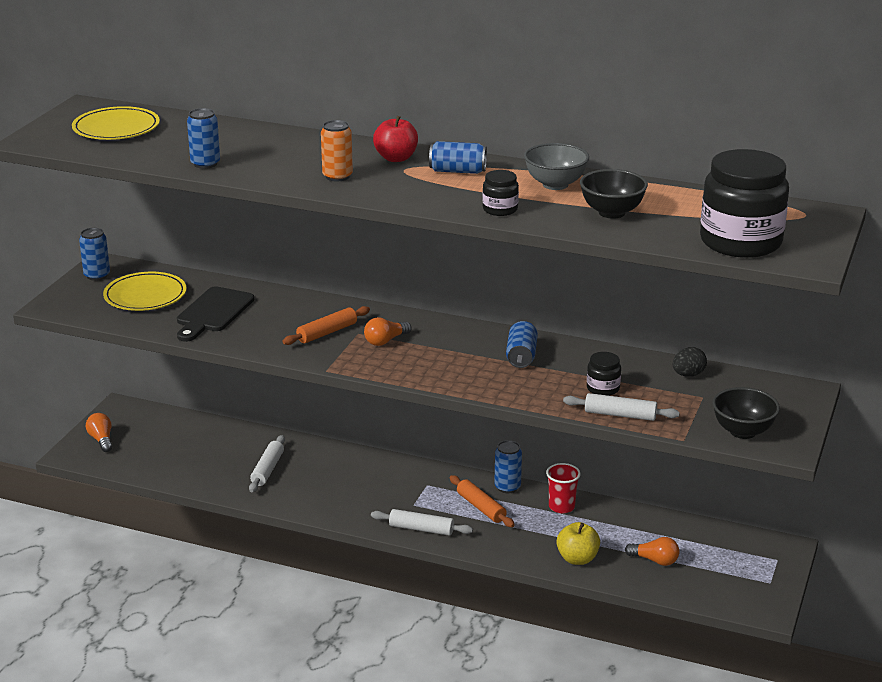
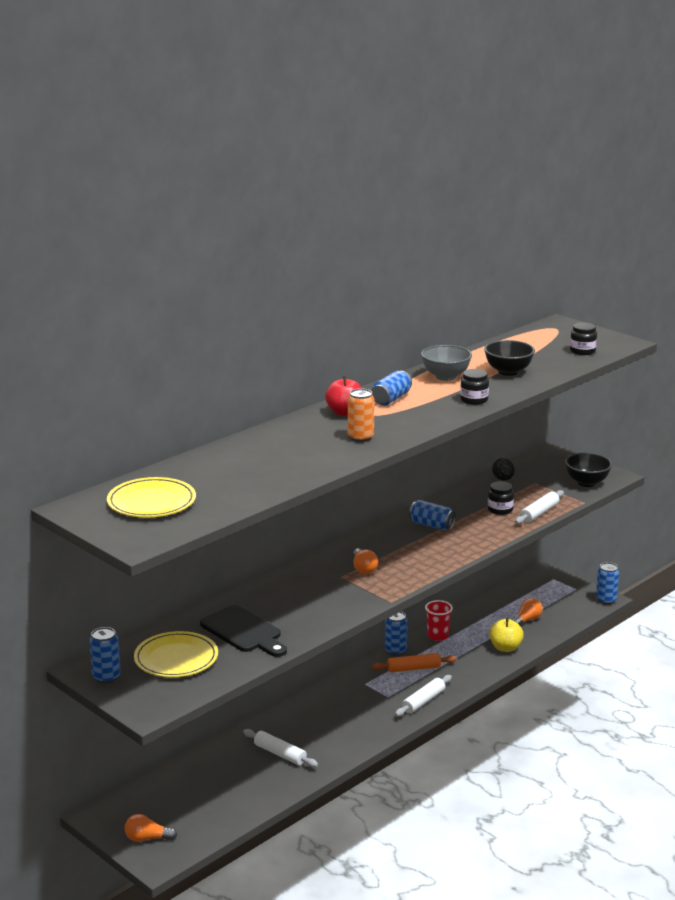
camera: 65 degrees left, 5 degrees down
(205, 164) = (281, 478): blue can -> blue can (606, 600)
(327, 332) = (328, 589): orange rolling pin -> none
(740, 242) = (582, 351): black jar -> black jar, size x0.45

